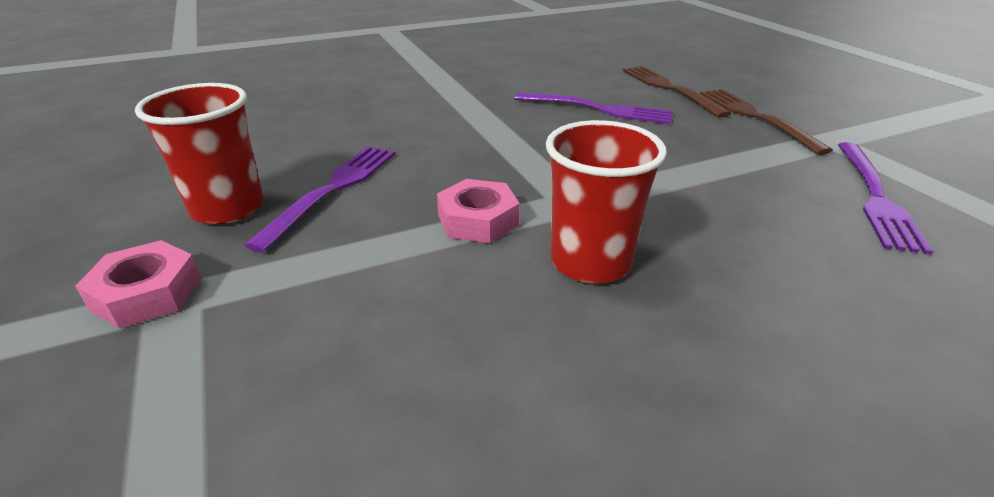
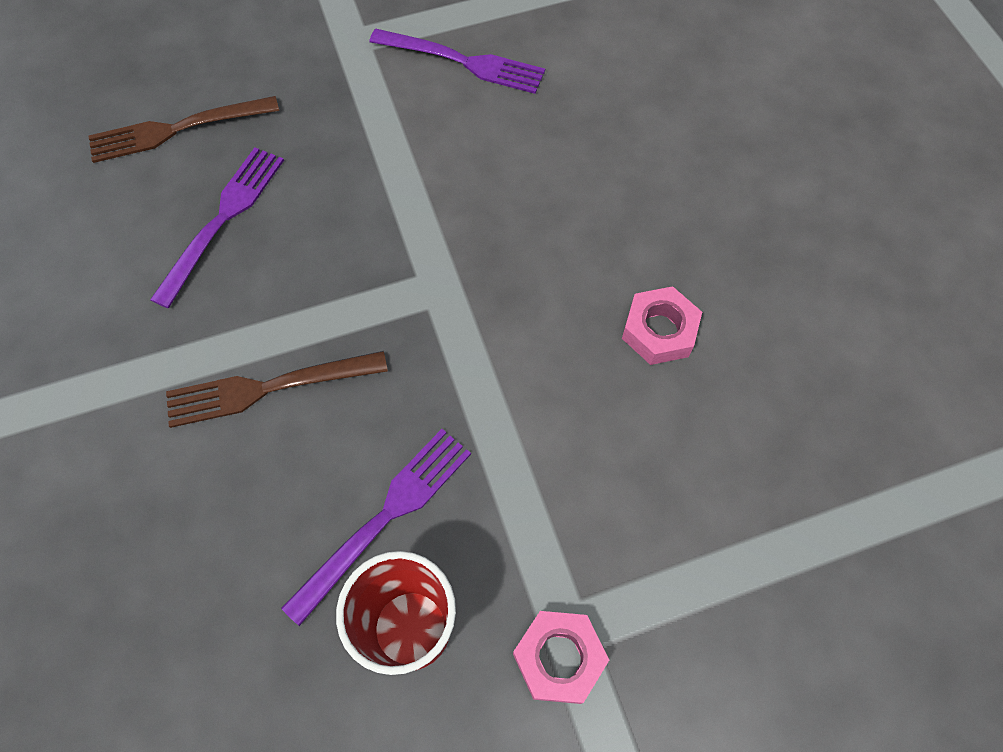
camera: 85 degrees left, 30 degrees up
(332, 190) = (385, 517): purple fork -> purple fork turned 105 degrees clockwise
(478, 220) = (464, 371): pink nut -> pink nut (659, 331)
(590, 262) = (538, 290): red cup -> none
(755, 117) = (285, 78): brown fork -> brown fork (269, 388)

